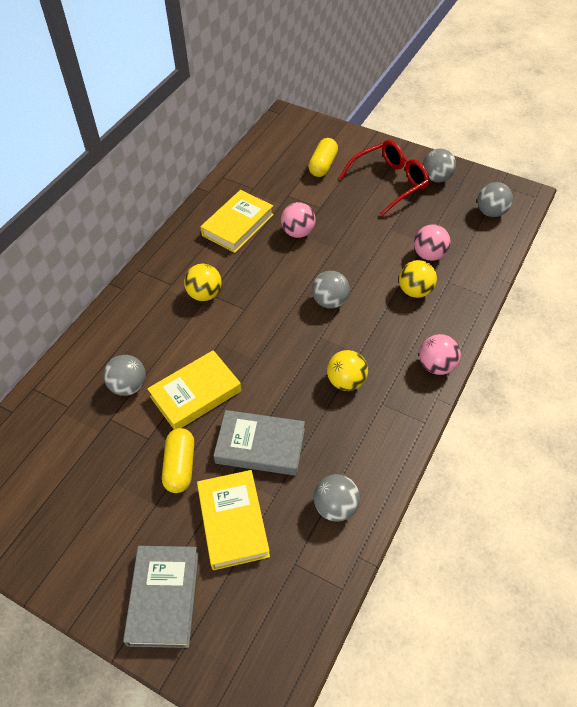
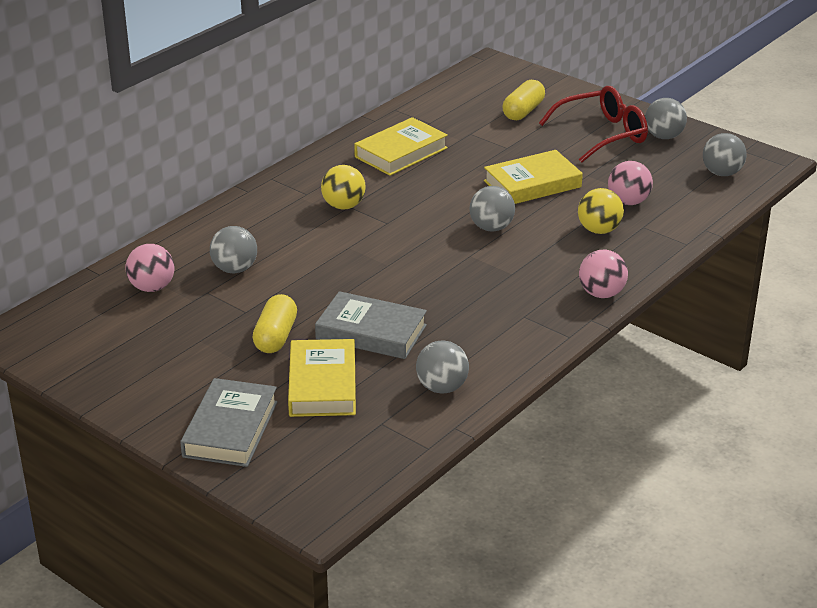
camera: 10 degrees right, 20 degrees down
(195, 393) = (309, 284): yellow book -> yellow book (532, 184)
(298, 232) = (472, 166): pink ball -> pink ball (152, 287)
(346, 381) = (488, 294): yellow ball -> none

